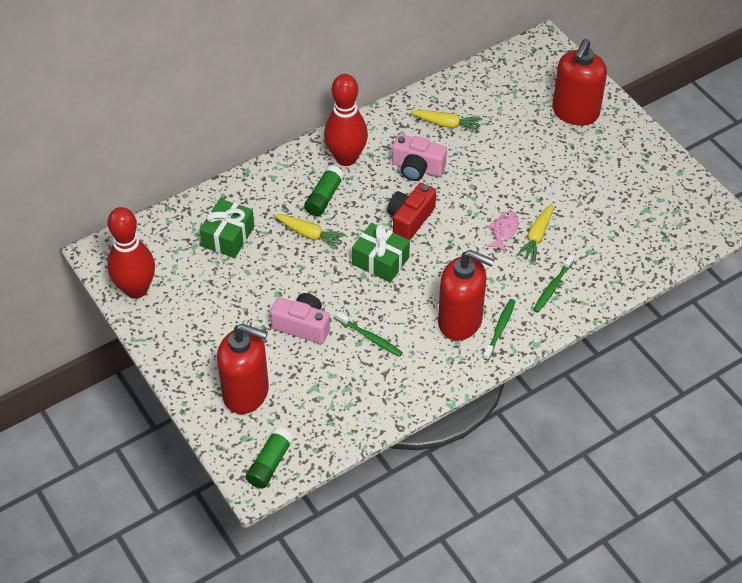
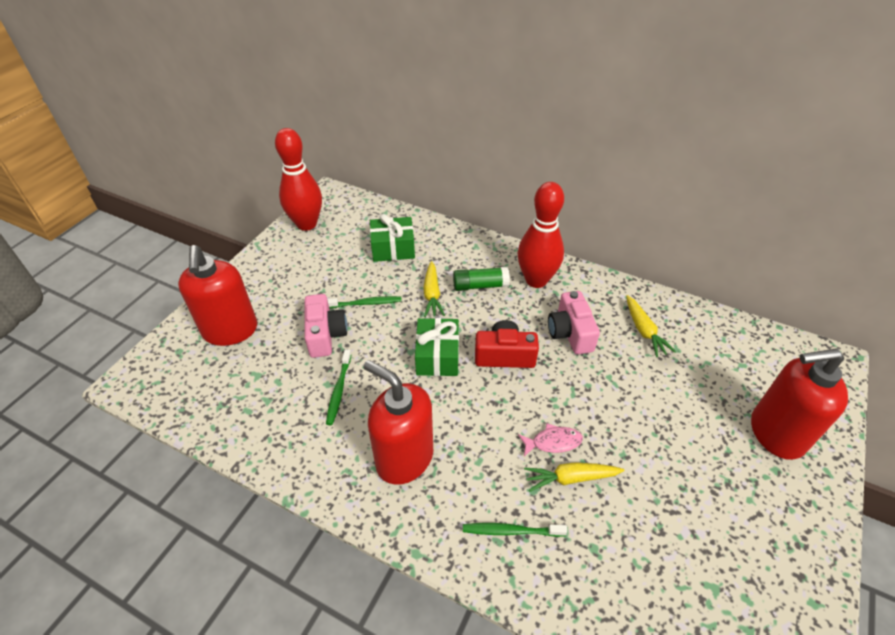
camera: 60 degrees right, 5 degrees down
(270, 463) = (154, 382): green glue stick -> none
(460, 321) = (404, 458): red soap dispenser -> red soap dispenser turned 135 degrees clockwise
(500, 329) = (416, 502): green toothbrush -> green toothbrush (365, 303)

